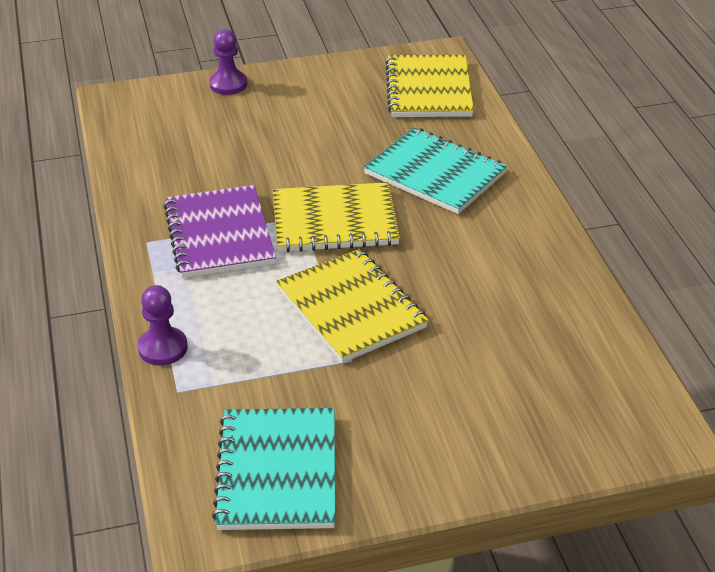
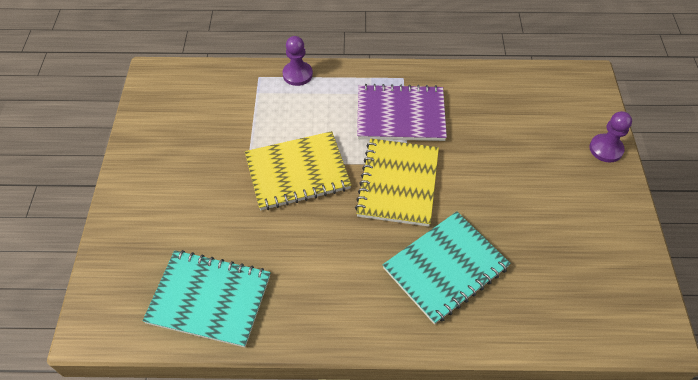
camera: 105 degrees right, 15 degrees up
(277, 471) = (176, 110): turquoise notebook -> turquoise notebook (209, 299)
(429, 89) = (587, 302): yellow notebook -> none

